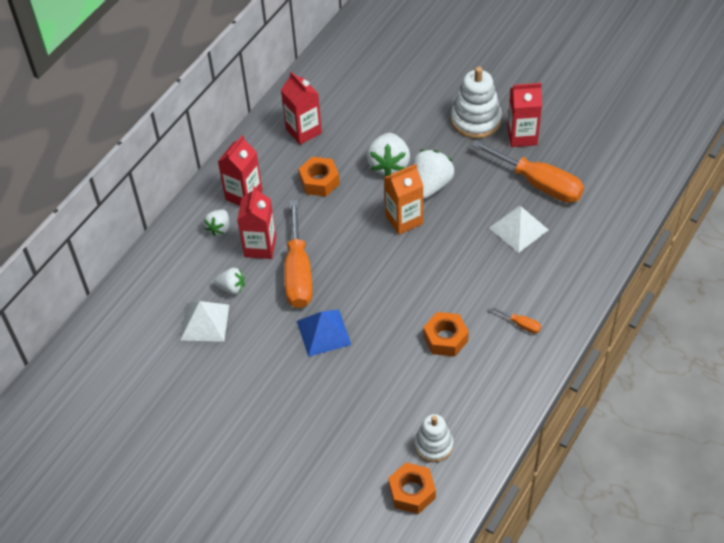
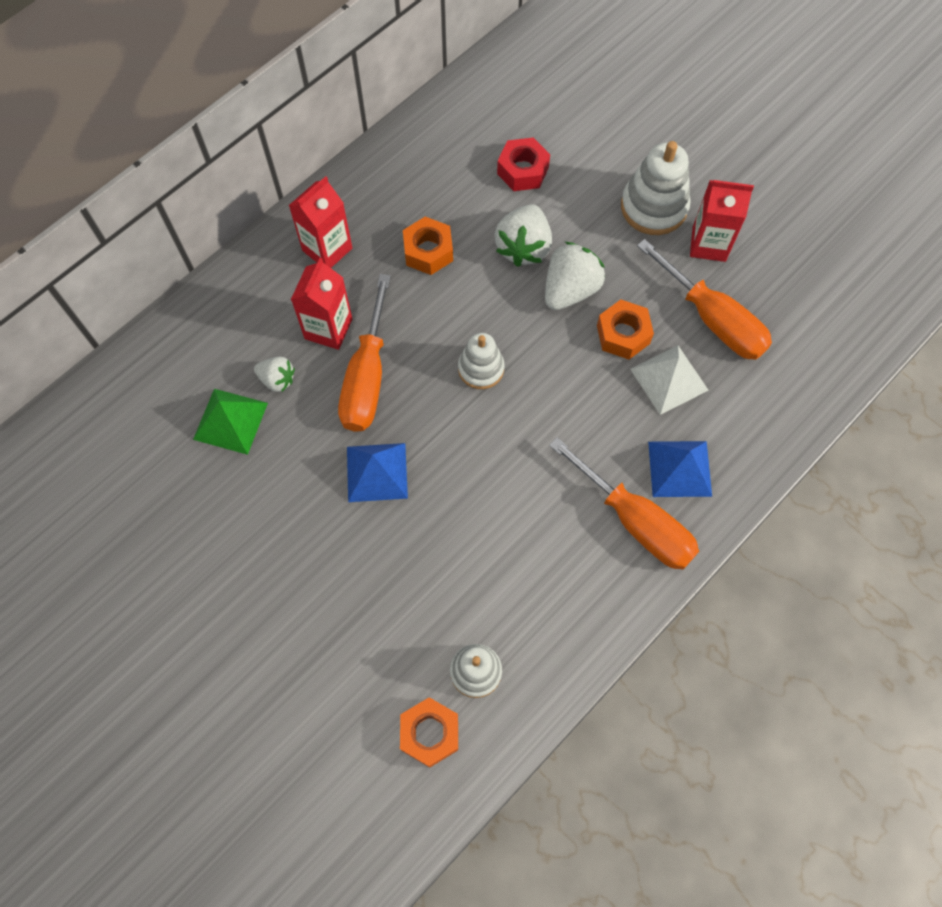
camera: 10 degrees right, 15 degrees up
(204, 322) = (230, 421): white pyramid -> green pyramid
(219, 228) = (283, 290): white strawberry -> none
(303, 131) = (427, 174): red carton -> none
(373, 115) = (522, 170): none -> red nut
(380, 249) = (481, 368): none -> white stacking toy
(404, 220) = (522, 332): orange carton -> none
(445, 339) = (531, 519): orange nut -> orange nut (623, 334)
(521, 324) = (635, 521): orange screwdriver -> orange screwdriver, size x2.41
(542, 284) = (680, 468): none -> blue pyramid

